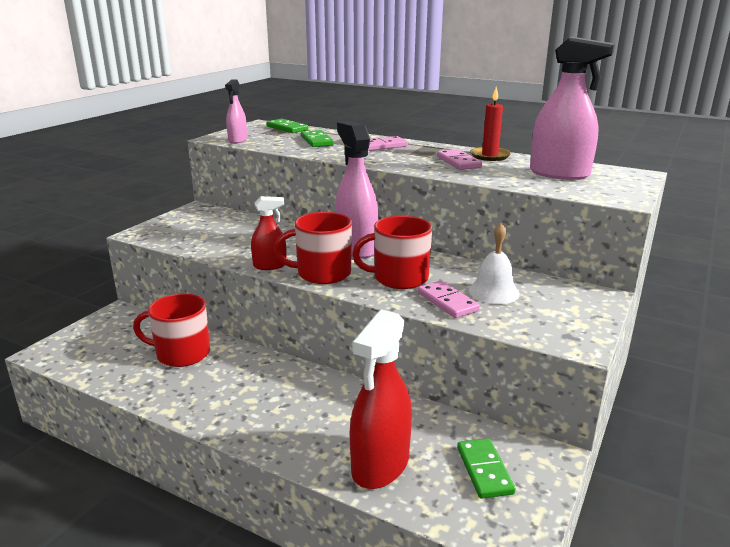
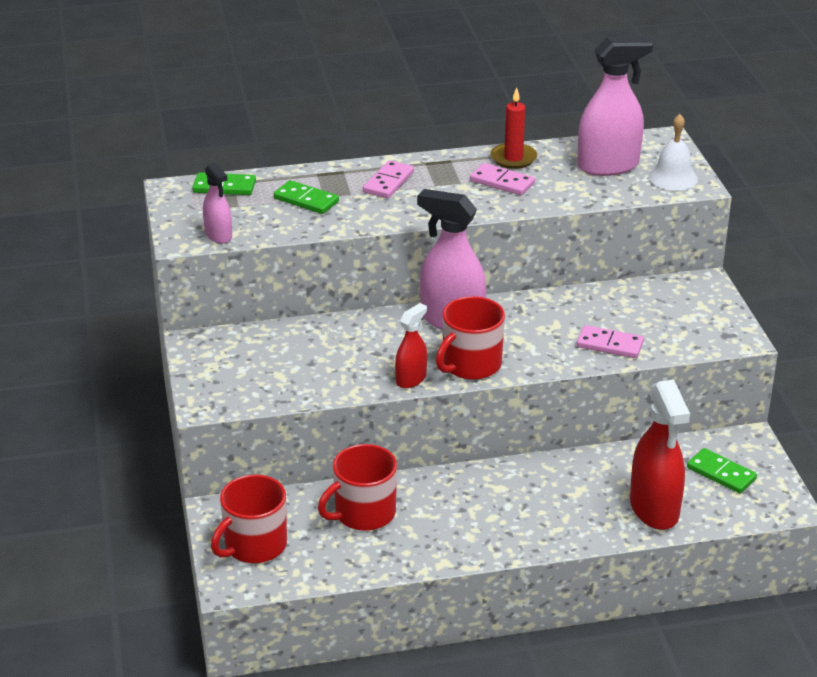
camera: 40 degrees left, 10 degrees up
(399, 278) = (539, 338): red mug -> red mug (254, 545)
(494, 292) = (628, 316): white bell -> white bell (673, 177)

